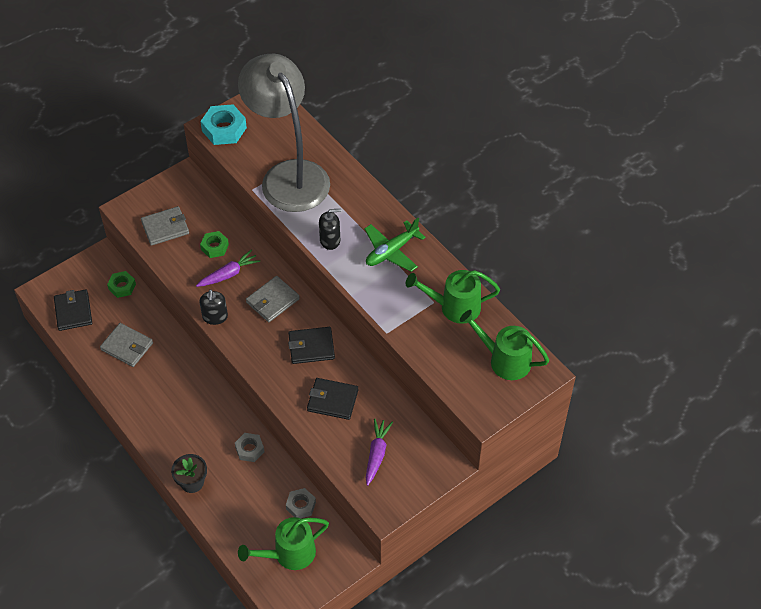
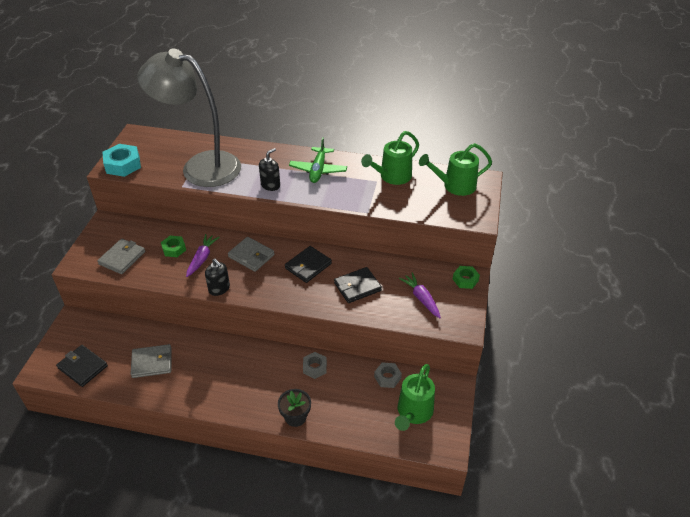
camera: 40 degrees left, 10 degrees down
(122, 287) = (109, 327): green nut -> green nut (465, 280)
(272, 301) = (251, 256): grey wallet -> grey wallet turned 60 degrees counterclockwise

